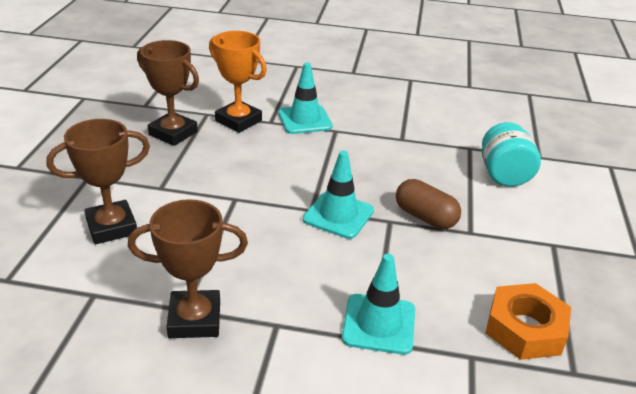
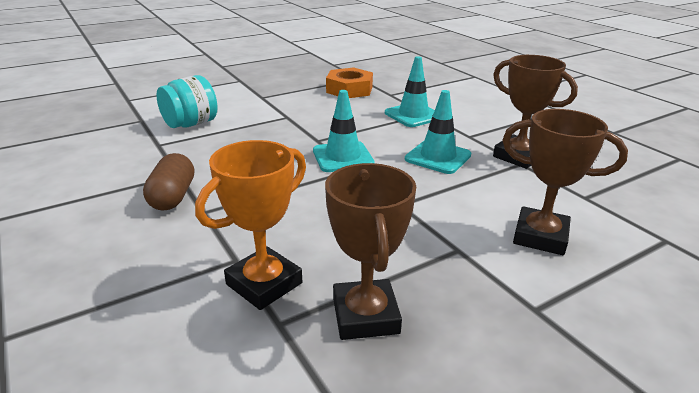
camera: 130 degrees left, 5 degrees down
(238, 121) = (264, 284): orange trophy -> orange trophy turned 45 degrees clockwise
(304, 120) = (201, 239): turquoise traffic cone -> turquoise traffic cone (438, 157)
(425, 217) = (293, 132): brown capsule -> brown capsule (173, 197)

